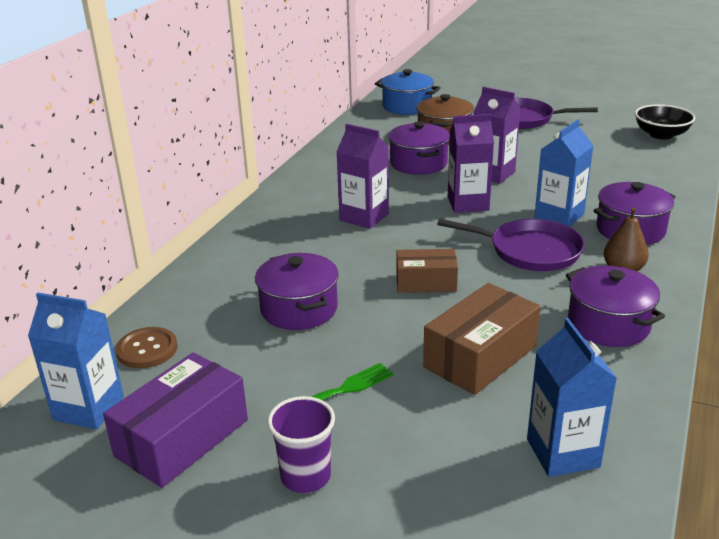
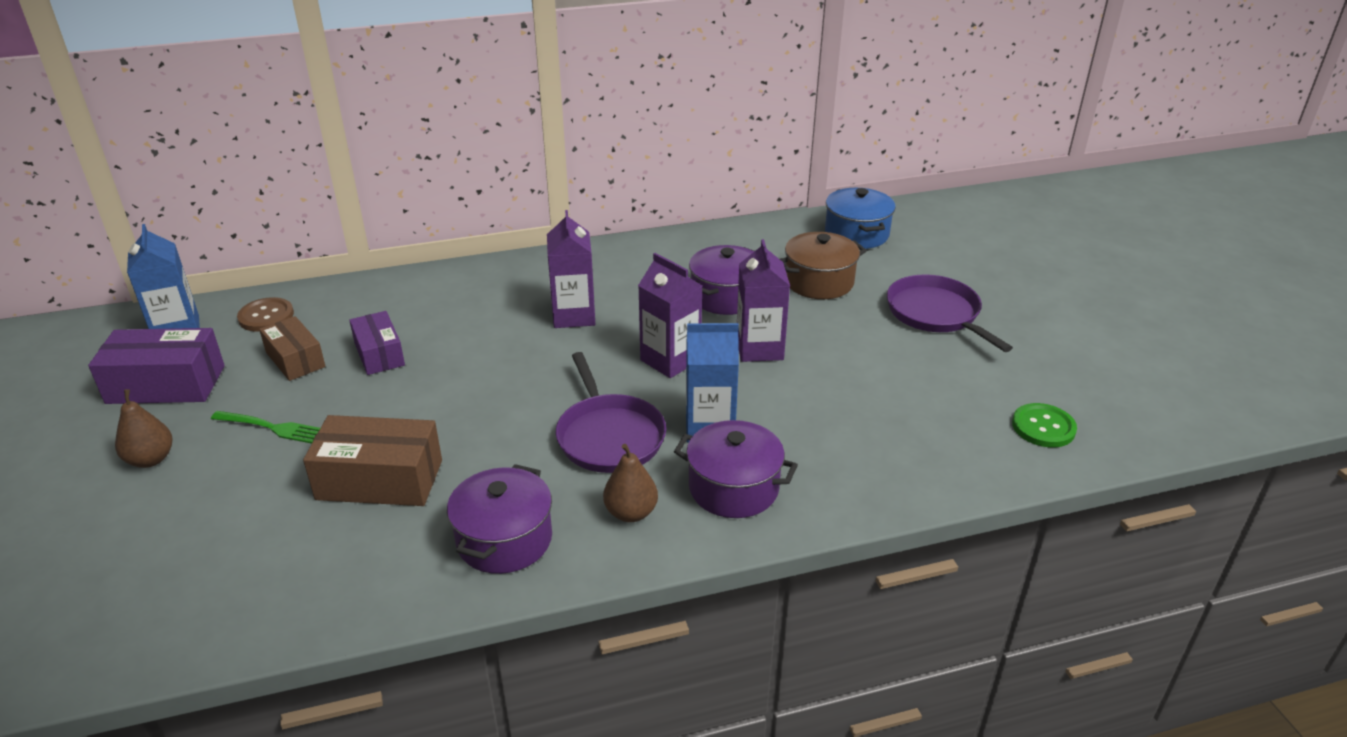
camera: 50 degrees right, 5 degrees up
(299, 309) = (379, 354): purple pot -> purple box
(305, 476) = (151, 459): purple cup -> brown pear
(426, 282) = (484, 399): brown box -> brown box (295, 360)
(563, 453) = (259, 584): blue carton -> none
(661, 135) = (1043, 427): black bowl -> green button

